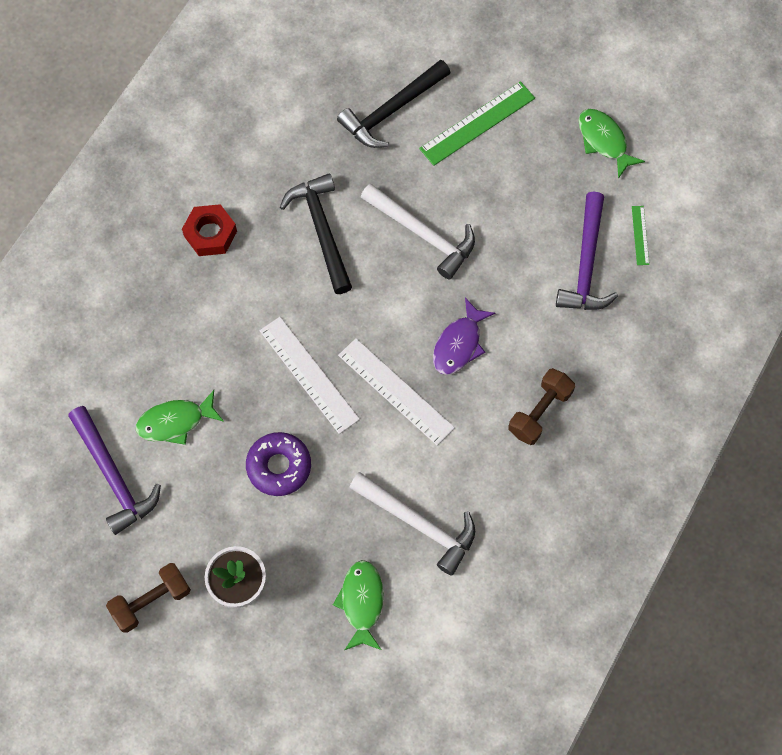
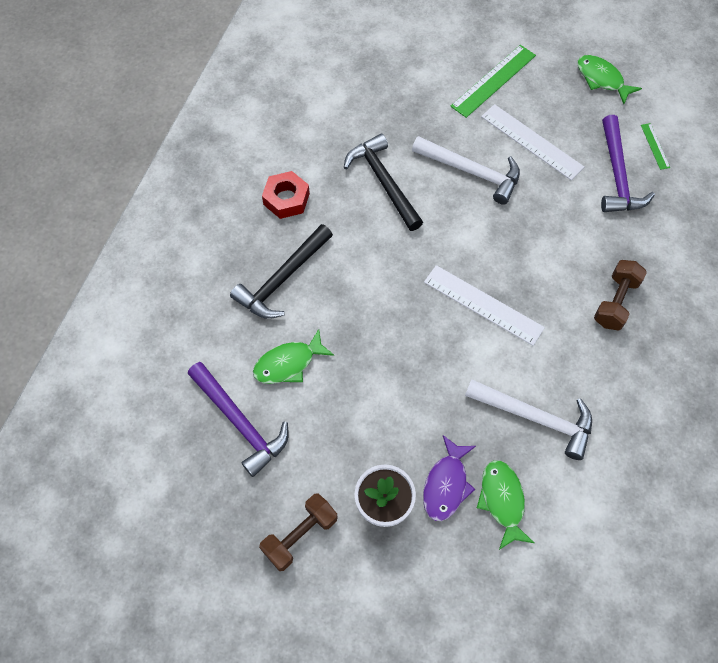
camera: 10 degrees left, 5 degrees down
(279, 466) = (393, 388): purple donut -> none
(309, 374) = (401, 303): white ruler -> white ruler (531, 141)
(392, 110) = (419, 81): black hammer -> black hammer (282, 279)
(459, 344) = (528, 256): purple fish -> purple fish (446, 484)

